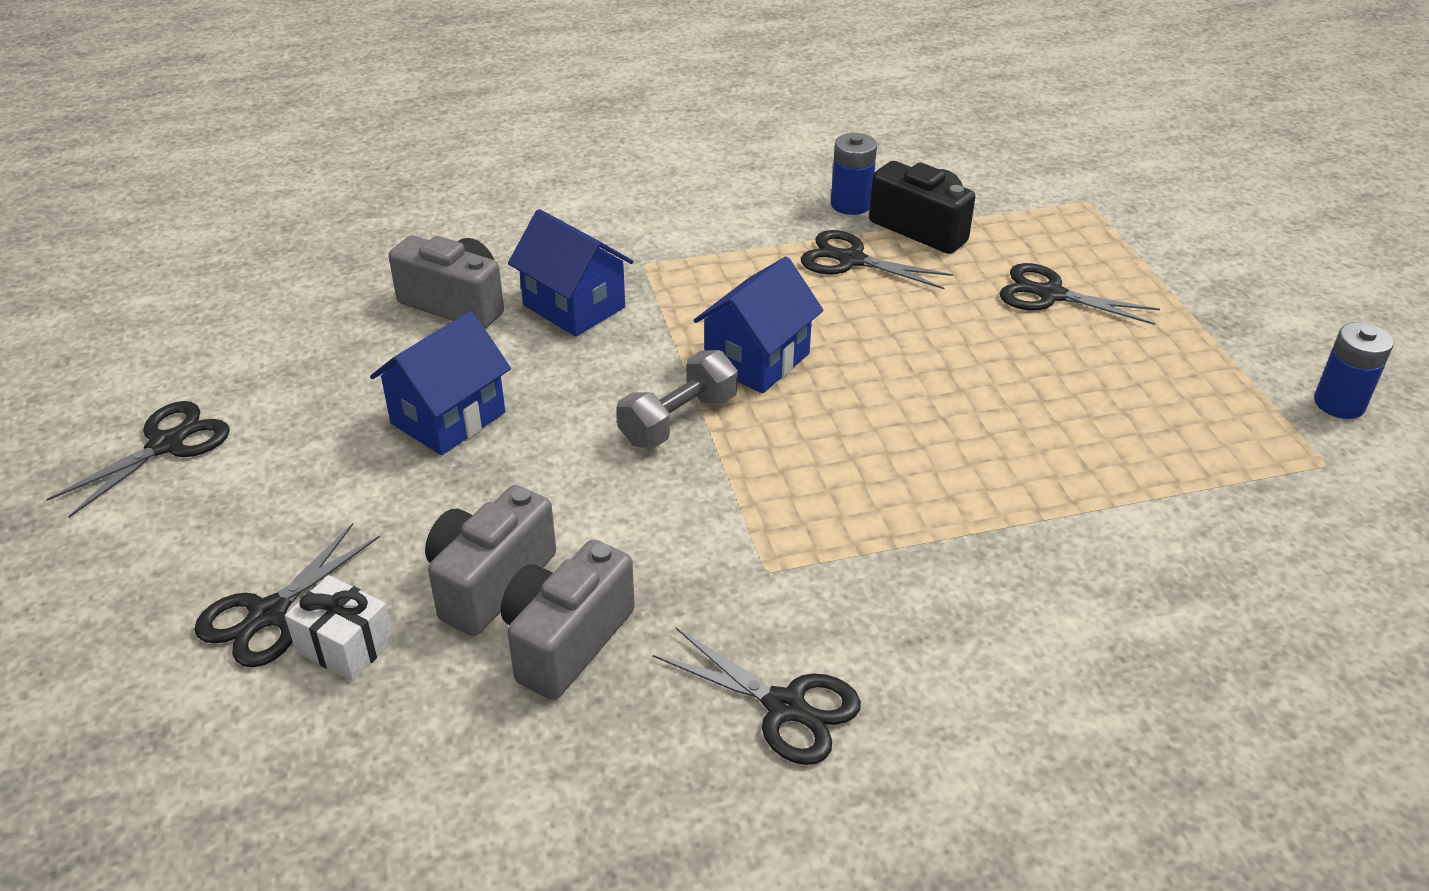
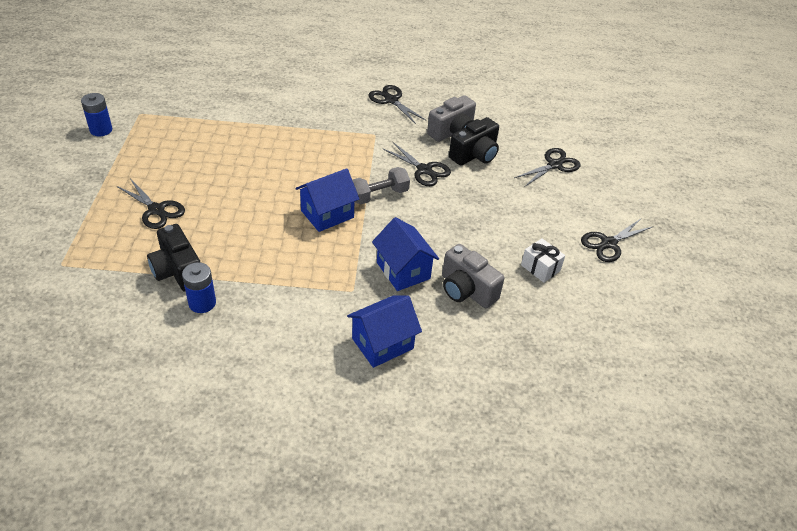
camera: 165 degrees left, 5 degrees up
(345, 646) = (527, 149): white gift -> white gift (540, 268)
(448, 418) = (480, 223): blue house -> blue house (382, 343)
(489, 582) = (475, 155): grey camera -> black camera
(850, 260) = (237, 260): black scissors -> black scissors (424, 170)

